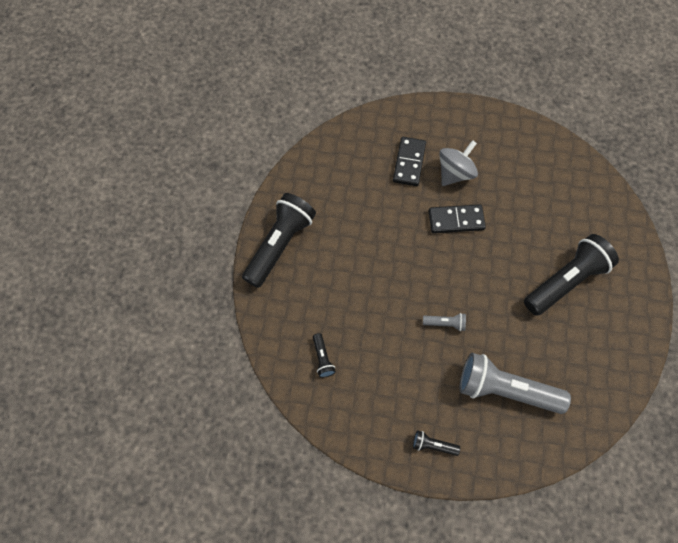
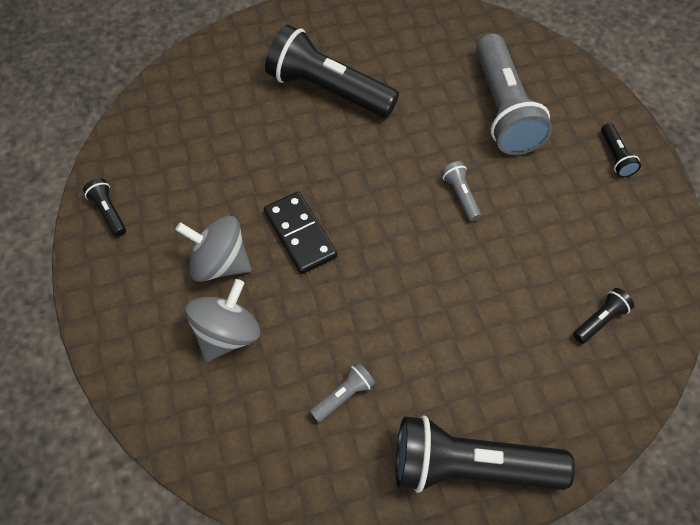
camera: 115 degrees left, 5 degrees down
(347, 203) = (343, 395): none -> grey flashlight
(409, 162) = (227, 333): black domino -> grey spinning top
(513, 130) = (108, 212): none -> black flashlight

